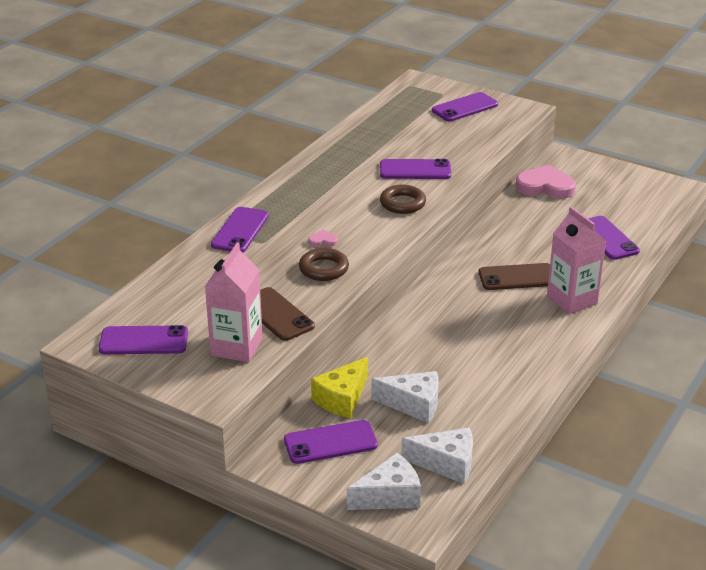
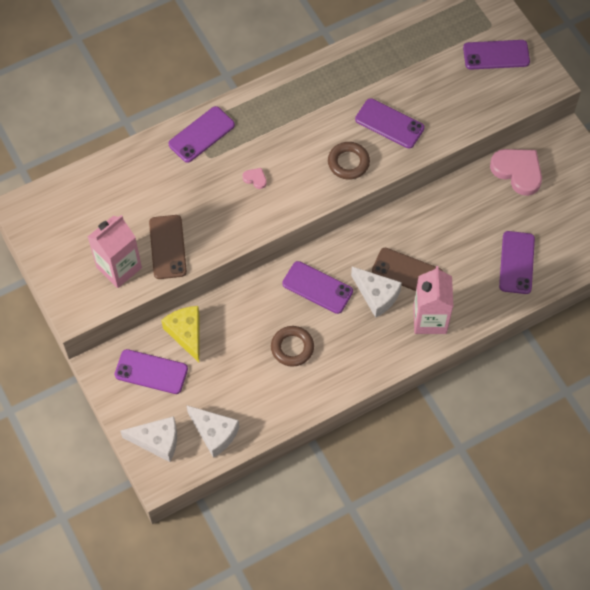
camera: 30 degrees right, 30 degrees up
(143, 341) = (61, 228): purple phone -> purple phone (317, 287)
(323, 269) = (234, 212): brown ring -> brown ring (292, 348)
(342, 399) = (186, 334): yellow cheese -> yellow cheese turned 90 degrees clockwise
(413, 404) = (231, 366): white cheese -> white cheese (376, 295)

